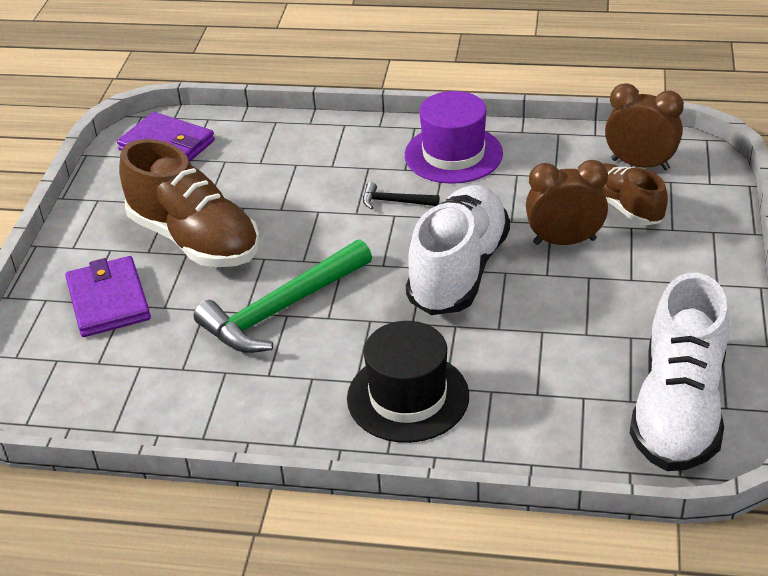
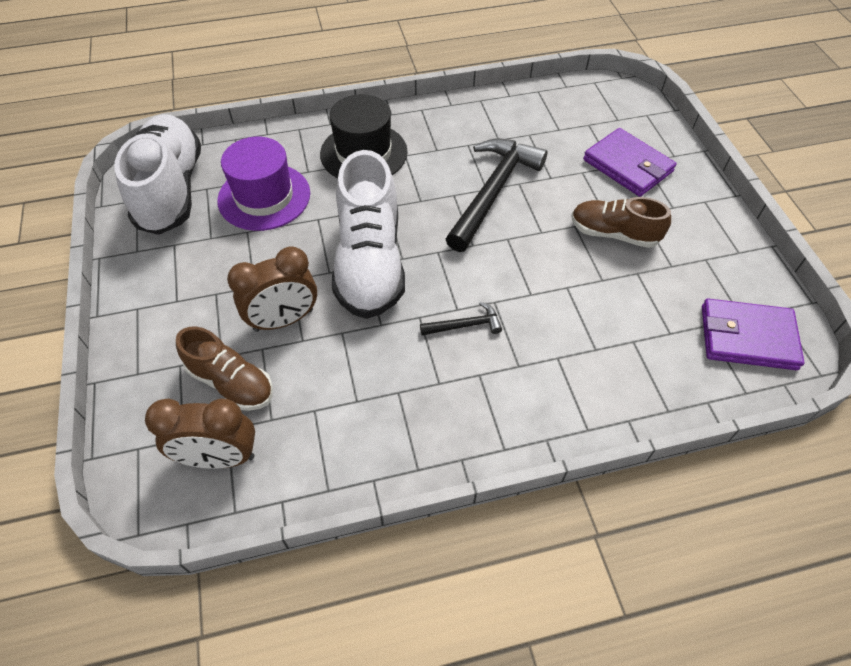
camera: 155 degrees right, 15 degrees up
(194, 240) = (614, 234): brown shoe -> brown shoe, size x0.58
(281, 309) = (493, 192): green hammer -> black hammer
(453, 154) = (437, 413): purple hat -> purple hat (264, 197)

